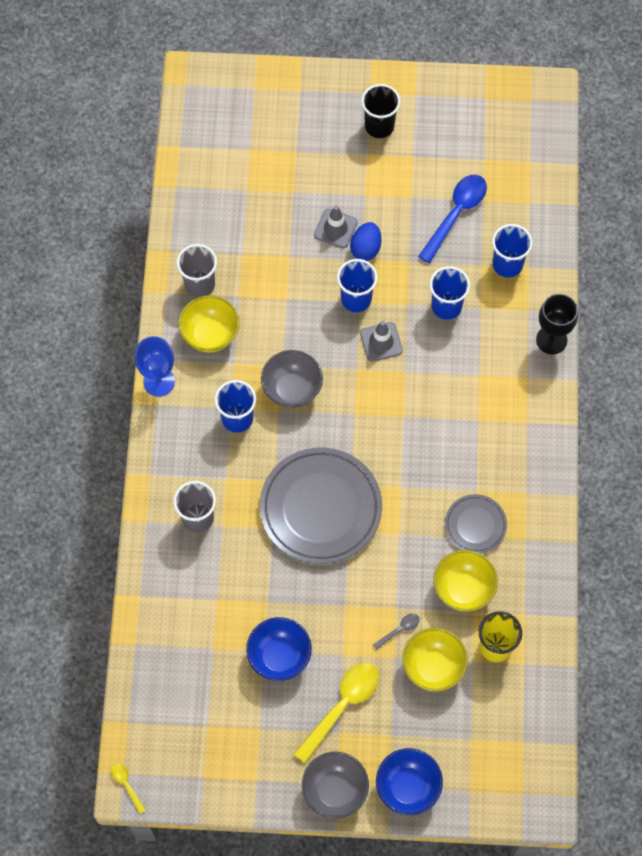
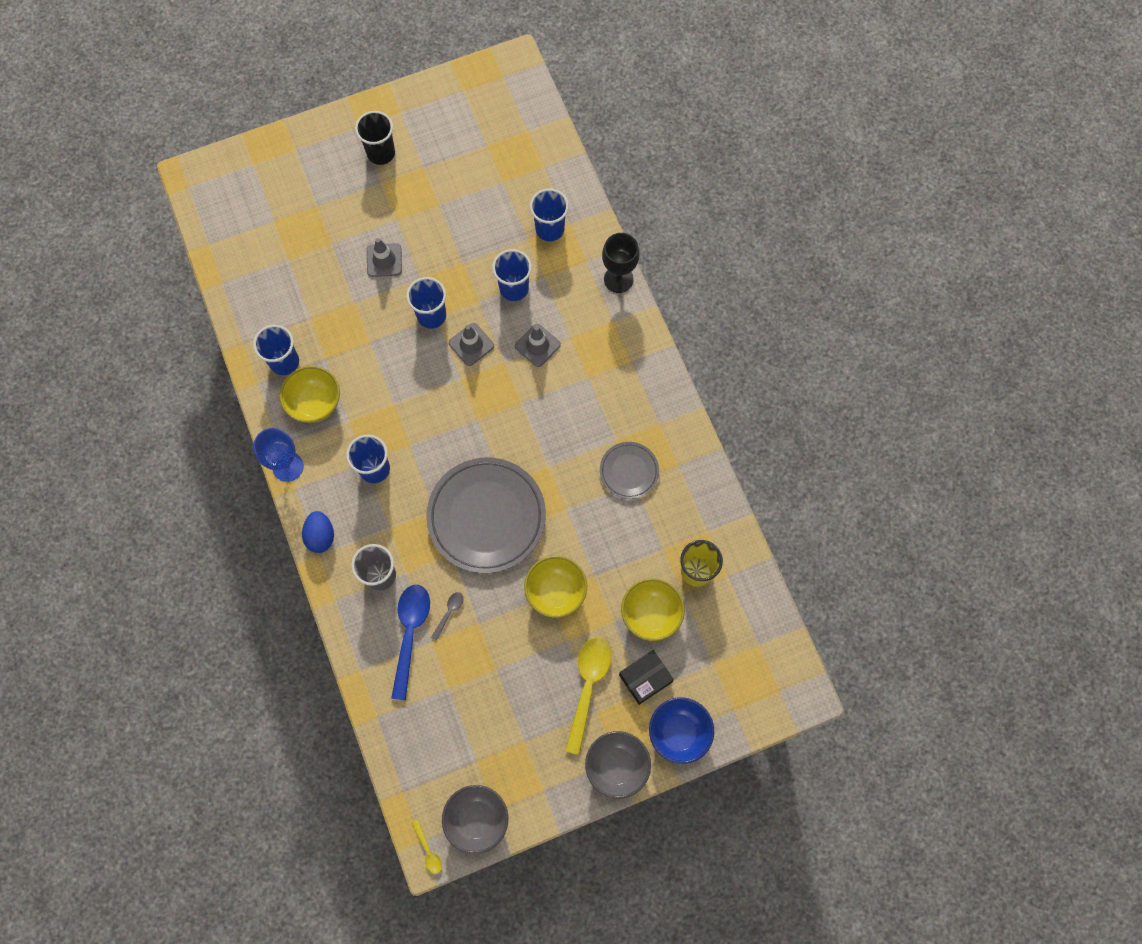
camera: 25 degrees left, 5 degrees up
(126, 785) = (428, 850): yellow spoon -> yellow spoon turned 150 degrees counterclockwise
(199, 284) = (284, 362): grey cup -> blue cup
(279, 656) = (511, 667): blue bowl -> none
(292, 389) = (412, 421): grey bowl -> grey bowl (477, 819)
(365, 248) = (419, 267): blue egg -> blue egg (320, 536)
(399, 630) = (606, 595): grey spoon -> grey spoon (449, 613)
(400, 723) = (645, 678): none -> black box
(443, 369) = (537, 345): none -> grey traffic cone
(456, 214) = (484, 203): blue spoon -> blue spoon (410, 634)
(463, 589) = (644, 533): yellow bowl -> yellow bowl (556, 592)

